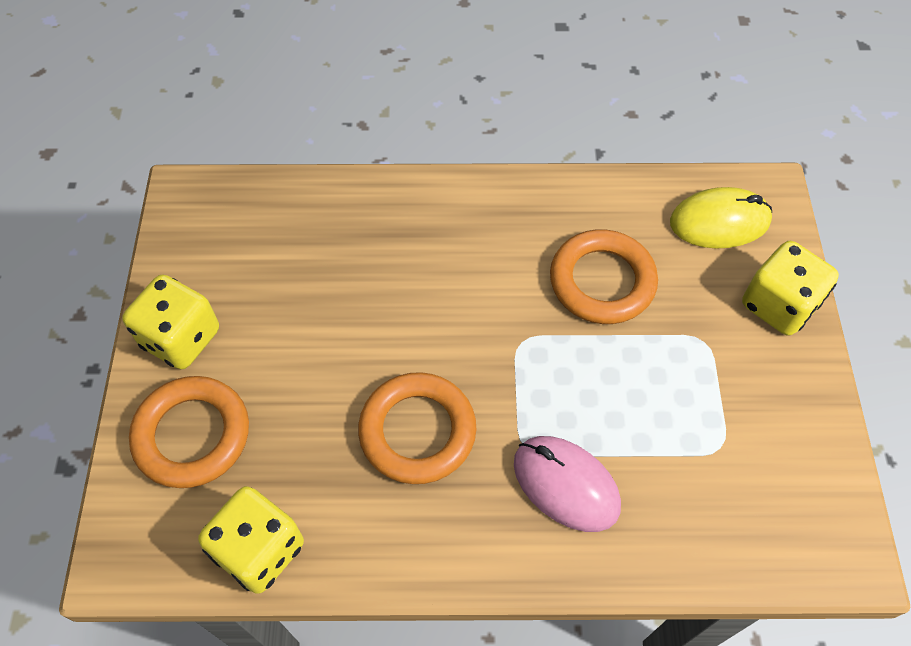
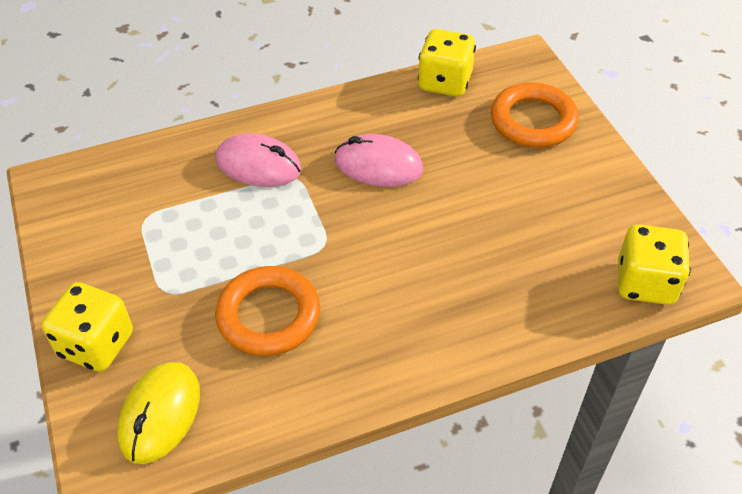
camera: 160 degrees right, 10 degrees down
(181, 338) = (591, 170): yellow dice -> yellow dice (645, 283)
(417, 431) = (378, 165): orange ring -> pink mouse
(719, 222) = (160, 414): yellow mouse -> yellow mouse turned 45 degrees counterclockwise

